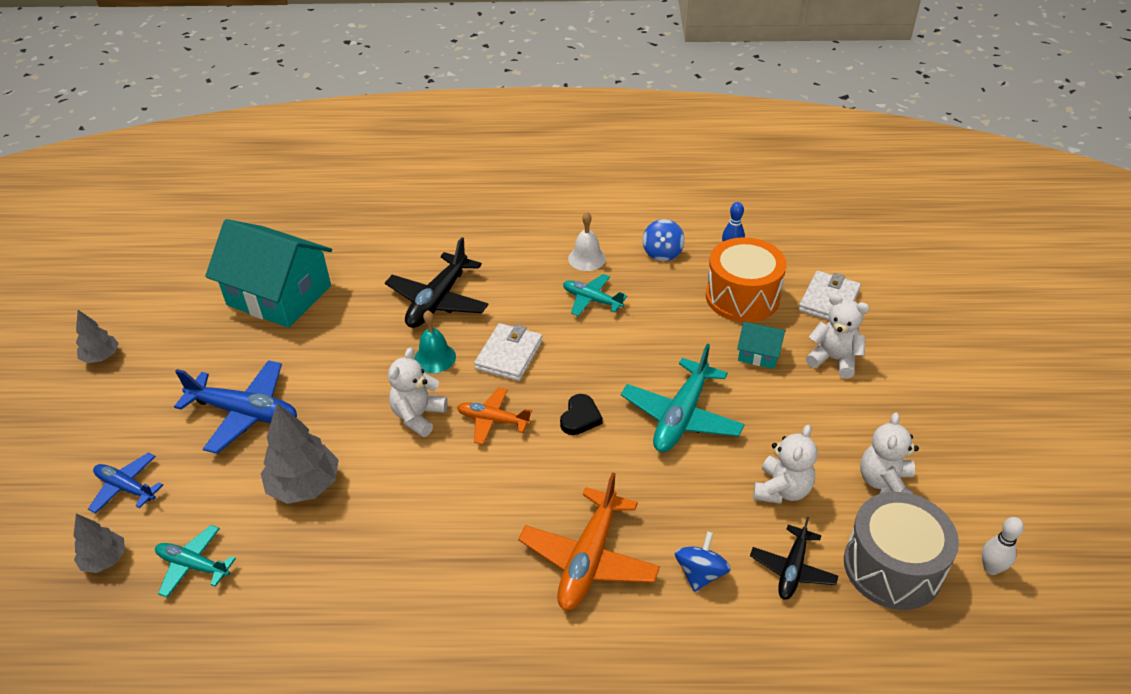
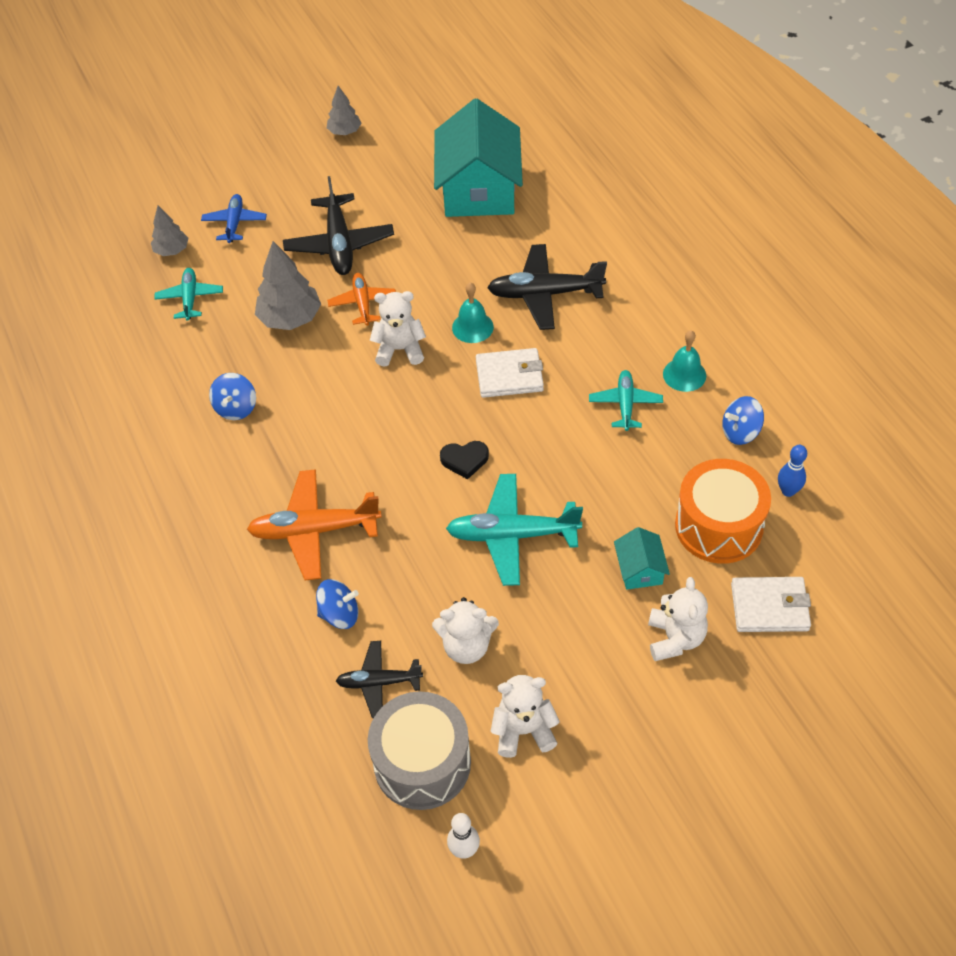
camera: 65 degrees right, 10 degrees up
(245, 413) = (339, 244): blue plane -> black plane
(384, 574) = (236, 408): none -> blue spinning top
(492, 420) = (424, 401): orange plane -> orange plane (362, 303)
(587, 258) = (684, 374): white bell -> turquoise bell

